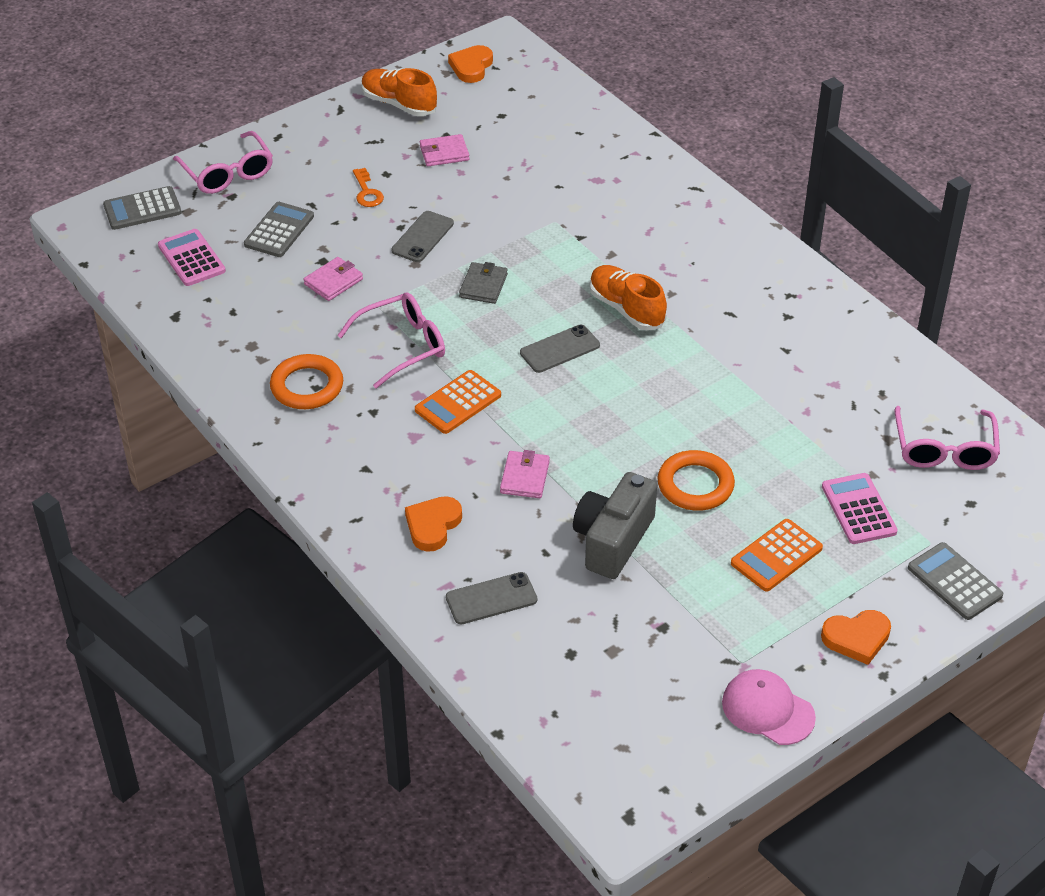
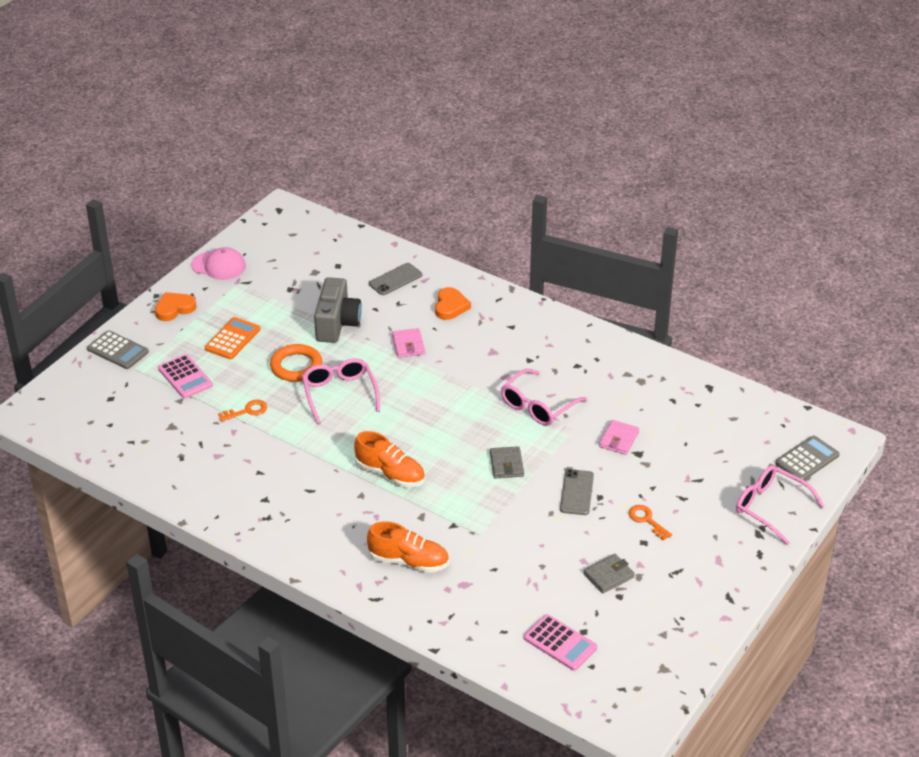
camera: 160 degrees right, 5 degrees down
(191, 258) = (735, 430): pink calculator -> pink calculator (560, 643)
(279, 230) = (690, 469): grey calculator -> none
(307, 386) = (583, 364): orange ring -> none
(399, 104) = (682, 618): orange shoe -> orange shoe (409, 561)
(444, 153) = (608, 575): pink wallet -> grey wallet
(458, 403) = (476, 378): orange calculator -> none
(471, 67) = (644, 682): orange heart -> none
(559, 349) = (425, 431): grey phone -> none
(781, 435) = (247, 411): none -> orange key
(944, 449) = (131, 428): pink glasses -> pink glasses (339, 394)

